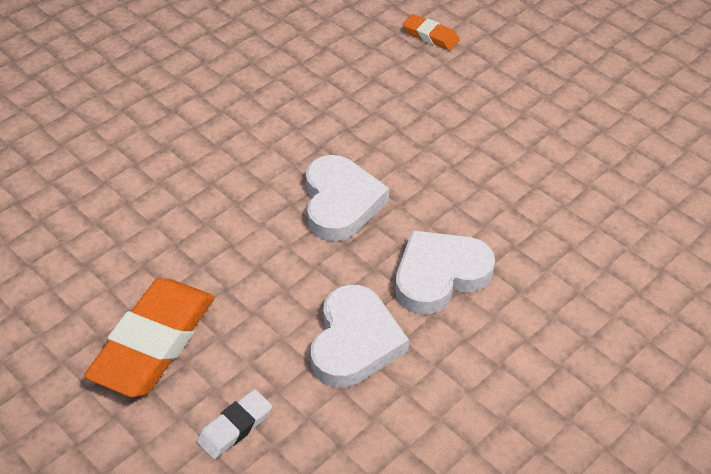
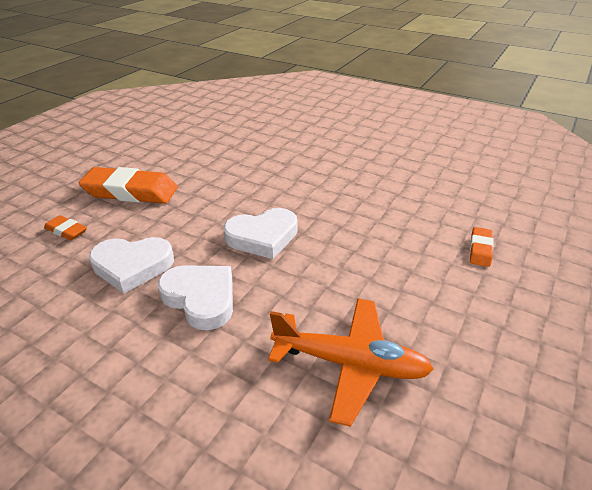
camera: 75 degrees right, 10 degrees down
(235, 427) = (66, 231): white eraser -> orange eraser
(562, 173) = (350, 364): none -> orange plane

